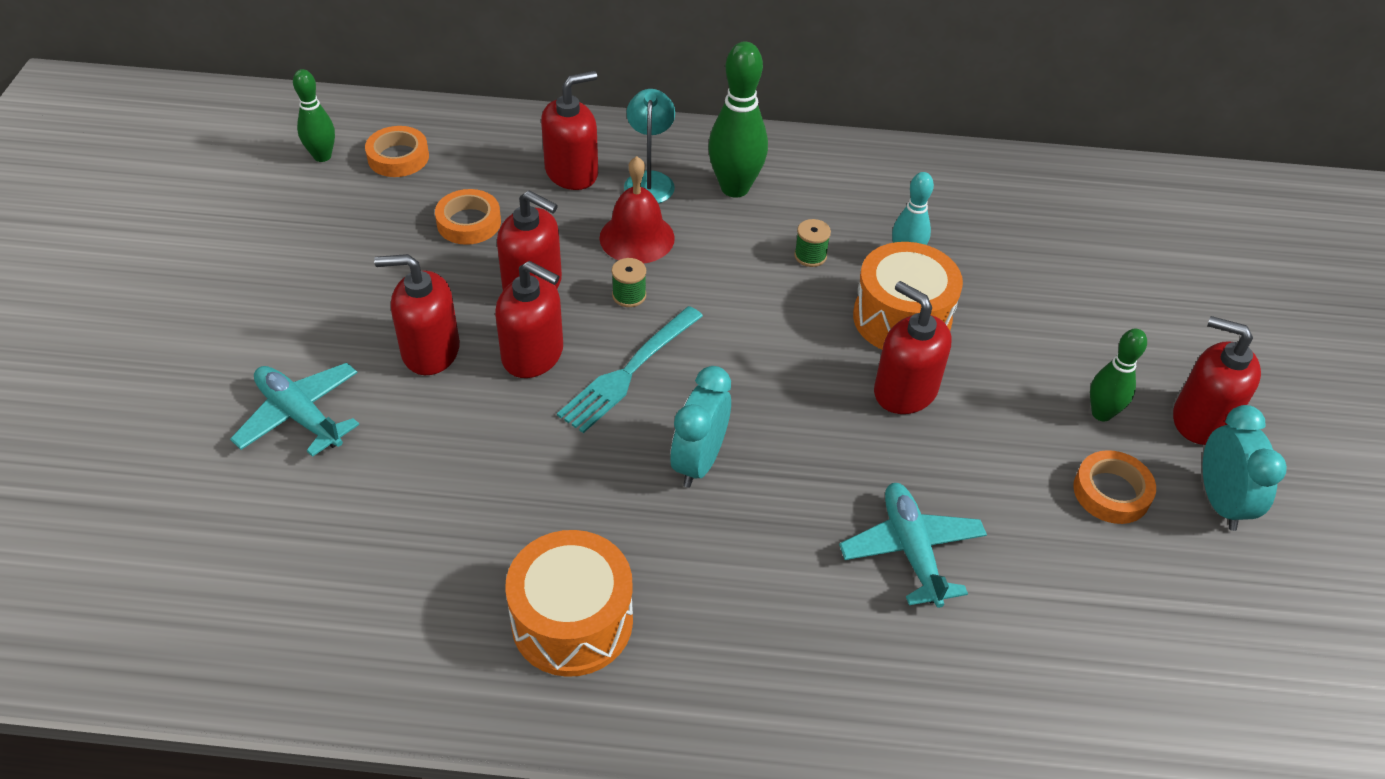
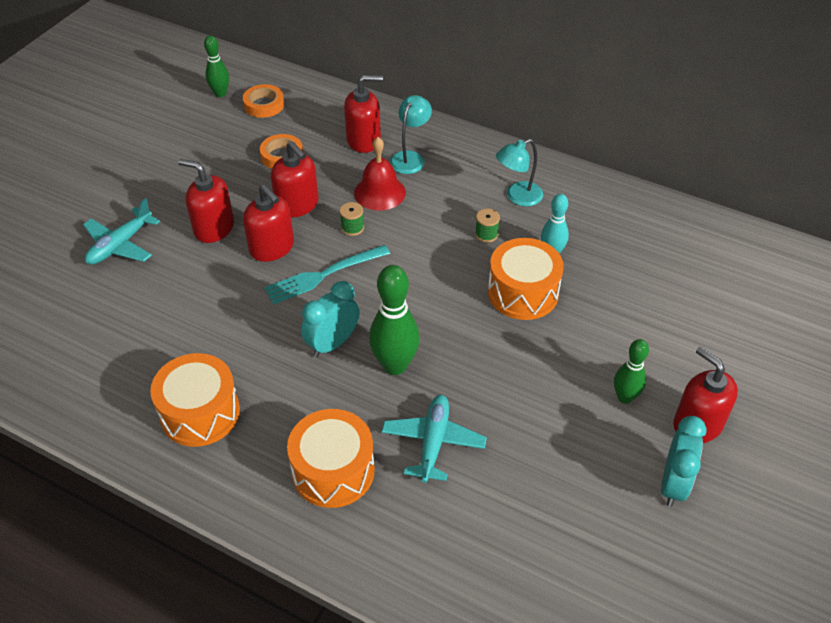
camera: 25 degrees right, 0 degrees up
(300, 415) = (120, 245): turquoise plane -> turquoise plane turned 120 degrees counterclockwise
(735, 188) = (463, 176): green bowling pin -> green bowling pin (395, 365)
(806, 635) = (333, 471): none -> orange drum
(819, 197) = (517, 197): none -> turquoise lamp
(905, 391) = (494, 340): red soap dispenser -> none
(1111, 492) = (596, 451): orange tape -> none

